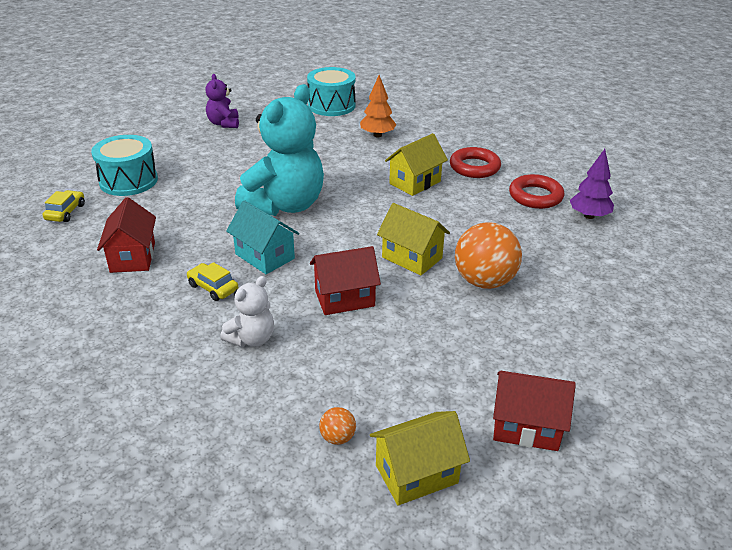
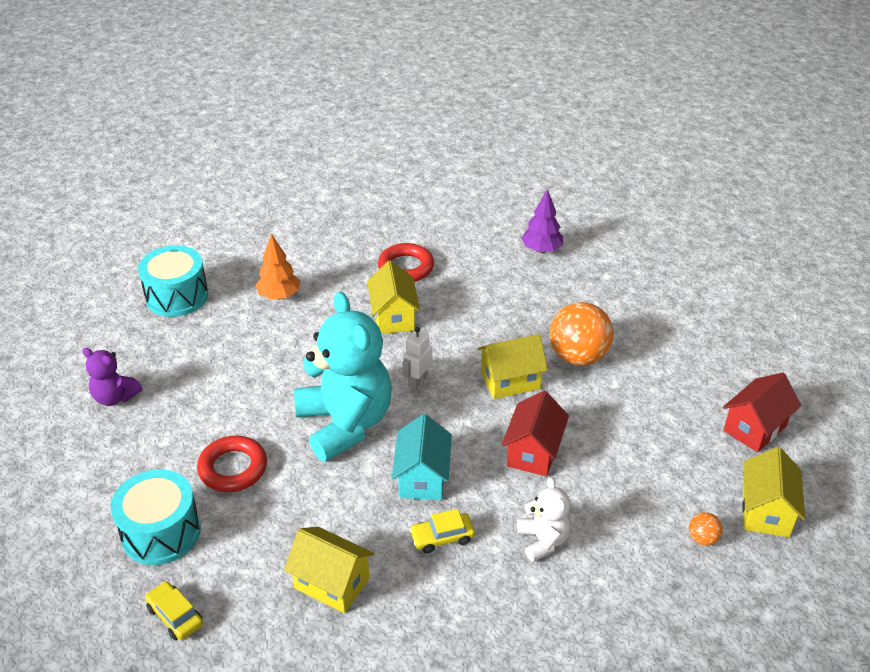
camera: 55 degrees left, 5 degrees up
(133, 257) = (332, 583): red house -> yellow house
(264, 256) = (422, 477): turquoise house -> turquoise house turned 75 degrees counterclockwise
(360, 217) = (417, 381): none -> white robot
(535, 196) = (486, 260): red ring -> red ring (233, 468)

